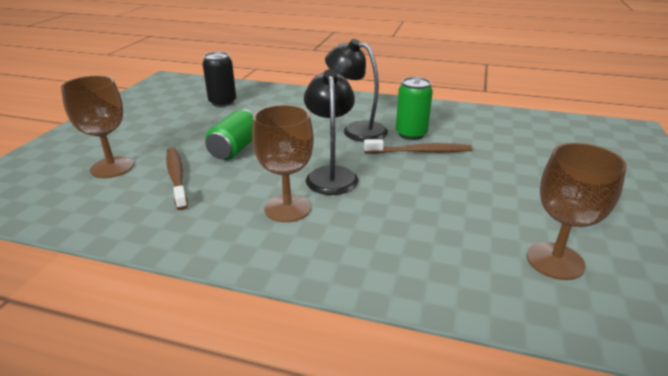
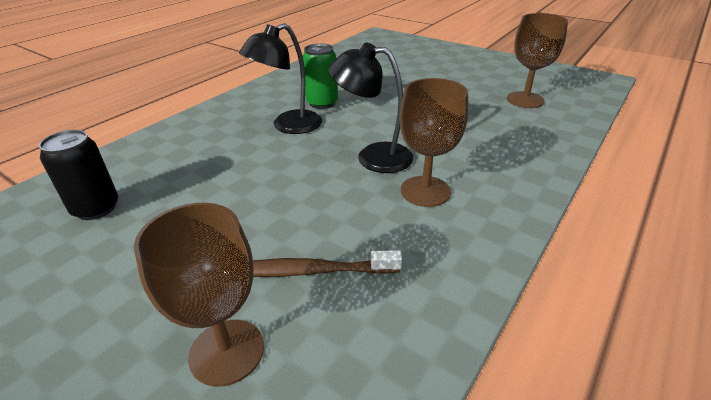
camera: 70 degrees left, 5 degrees up
(235, 149) = (266, 211): green can -> none
(420, 152) = (358, 107): brown toothbrush -> none

